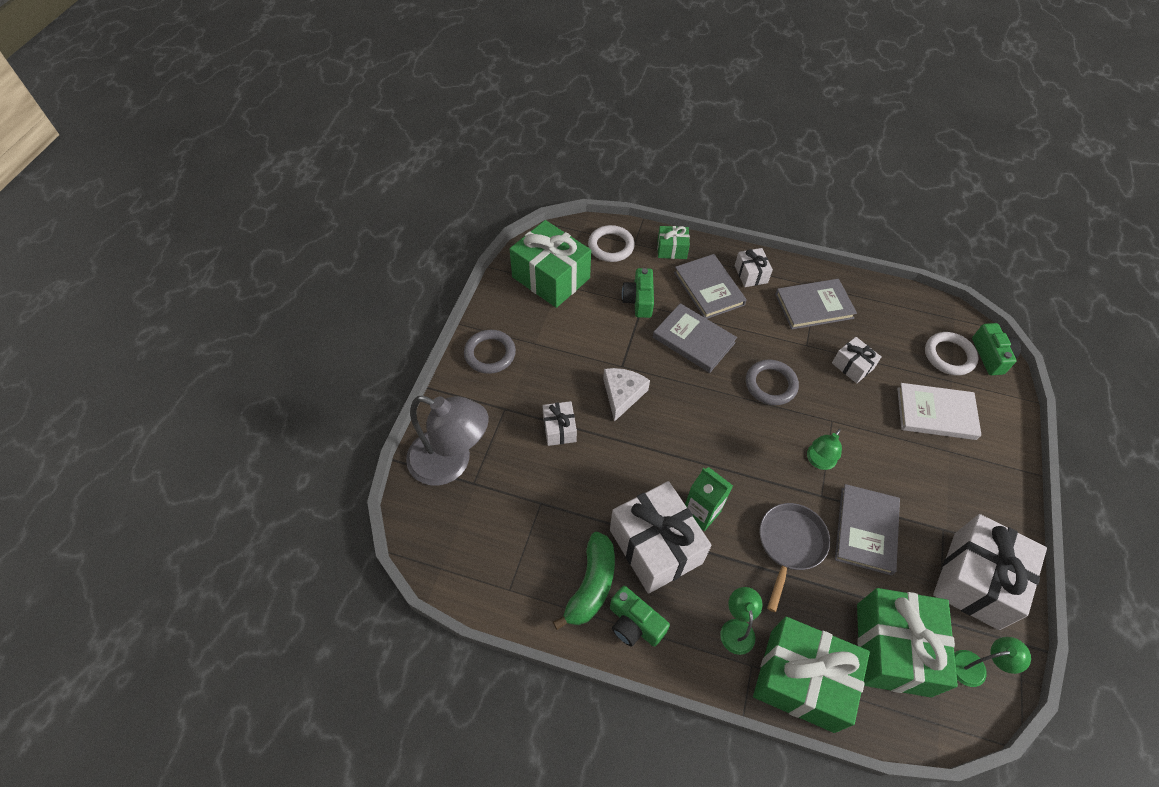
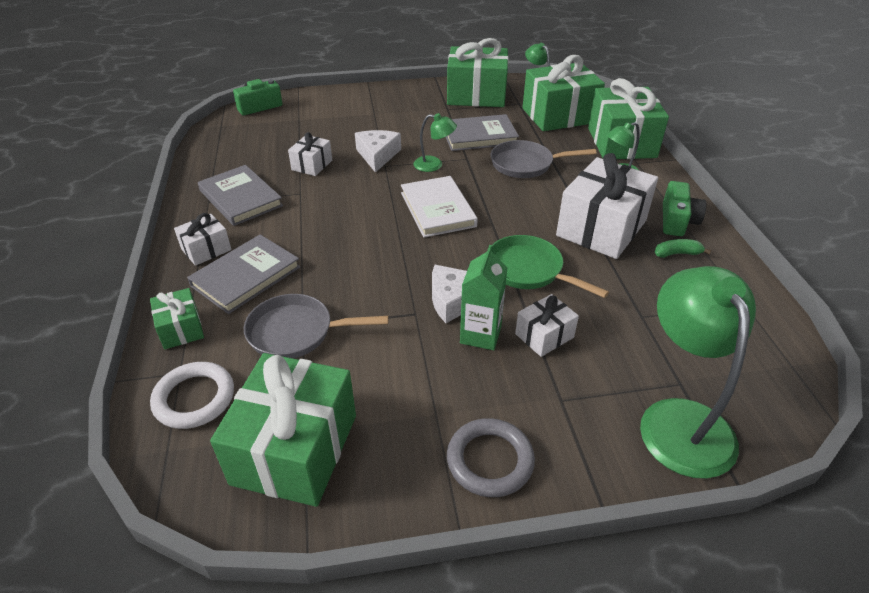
camera: 115 degrees left, 15 degrees down
(451, 462) = (680, 419): grey lamp -> green lamp
(591, 585) = (677, 253): green banana -> green banana, size x0.52
(629, 457) = (529, 270): none -> green pan
(639, 300) = (296, 332): green camera -> grey pan
(693, 340) = (338, 267): grey book -> none
(701, 512) = (543, 212): green carton -> green carton (480, 334)
(770, 384) = (366, 204): grey ring -> none
(853, 422) = (377, 155): none -> white cheese
(936, 413) = (340, 122): white book -> white book (437, 209)
(949, 356) = (269, 123): white ring -> none
(975, 580) = (476, 95): white gift -> green gift

